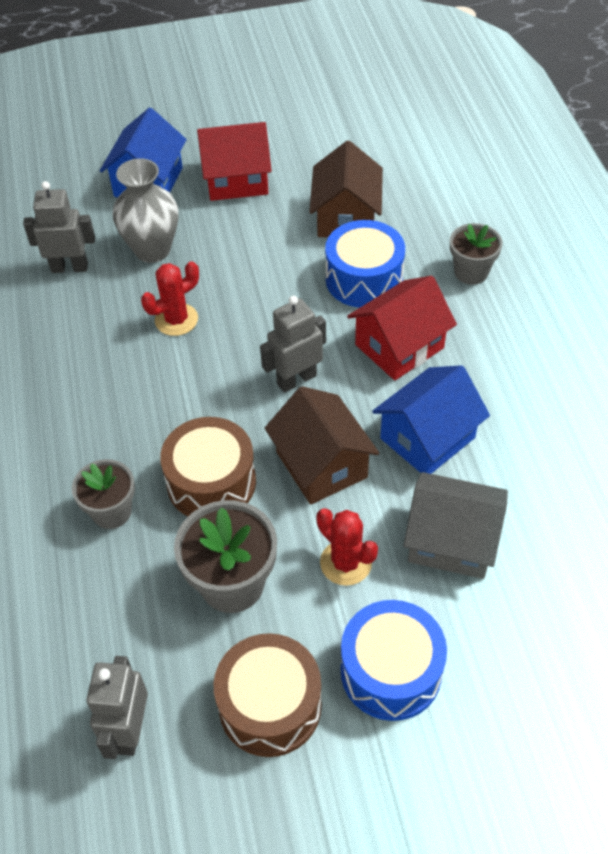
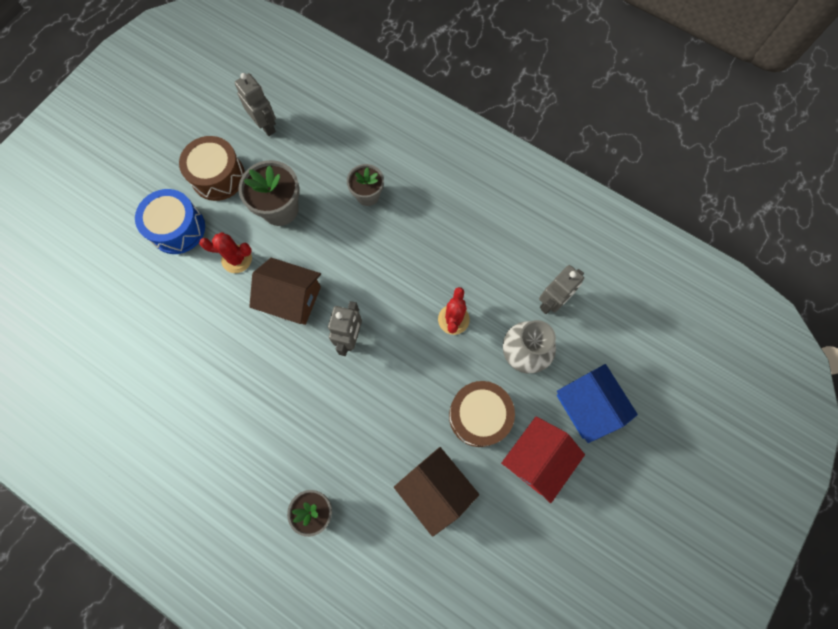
camera: 135 degrees right, 20 degrees up
(211, 482) = (337, 245): brown drum -> brown drum (479, 416)
(364, 279) = (377, 444): blue drum -> none
(399, 346) = (313, 409): red house -> none
(427, 438) = (249, 359): blue house -> none
(451, 541) = (194, 310): grey house -> none

